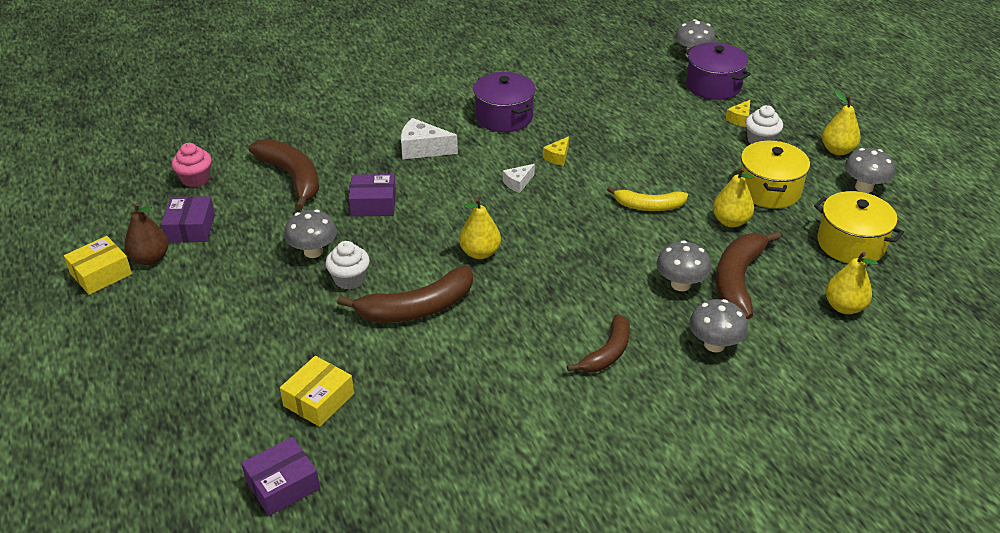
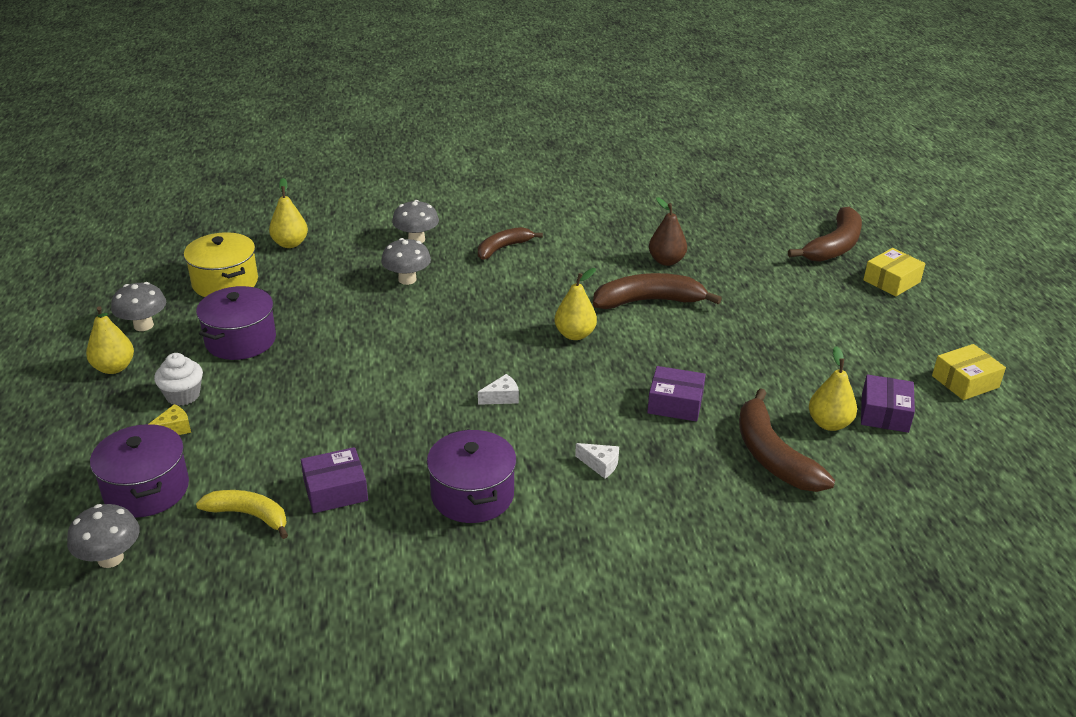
camera: 165 degrees left, 5 degrees down
(150, 258) = (918, 388): brown pear -> brown pear (666, 261)
(195, 179) = (899, 477): pink cupcake -> none
(283, 485) = (762, 222): purple box -> purple box (335, 490)
(313, 251) = (744, 365): grey mushroom -> none
(319, 400) = (737, 258): yellow box -> yellow box (891, 281)
(349, 279) = (708, 334): white cupcake -> none
(422, 149) = (600, 465): white cheese -> white cheese, size x0.59
(557, 157) = (437, 421): yellow cheese -> none
(649, 206) = (378, 347): yellow banana -> yellow banana (249, 515)
(730, 221) = (312, 319): yellow pear -> yellow pear (829, 424)
(738, 281) = (356, 274): brown banana -> brown banana (834, 246)
(769, 190) = (240, 340): yellow pot -> purple pot

